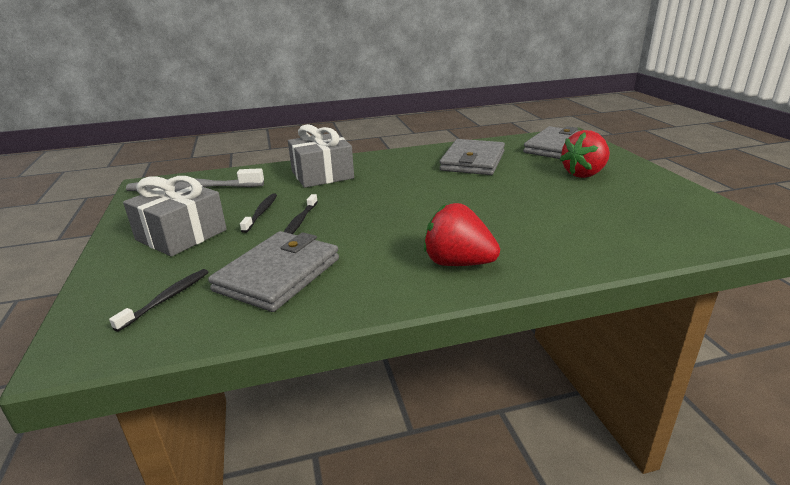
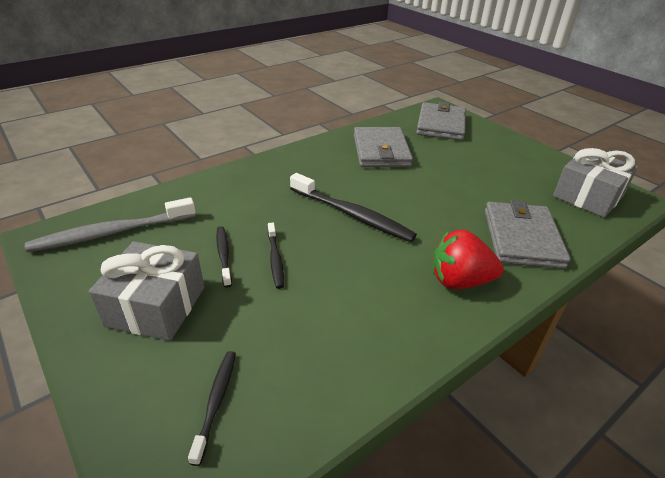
camera: 25 degrees left, 10 degrees up
(278, 274) = (310, 336): grey wallet -> grey wallet (522, 238)
(322, 175) = (248, 189): grey gift -> grey gift (588, 196)
(398, 202) = (352, 215): none -> black toothbrush
(584, 174) = (482, 155): red strawberry -> none

